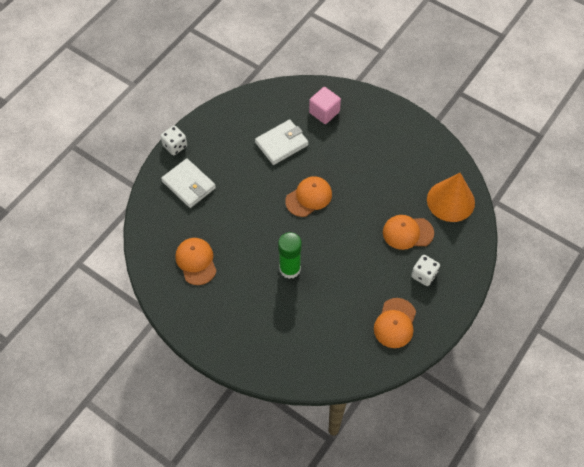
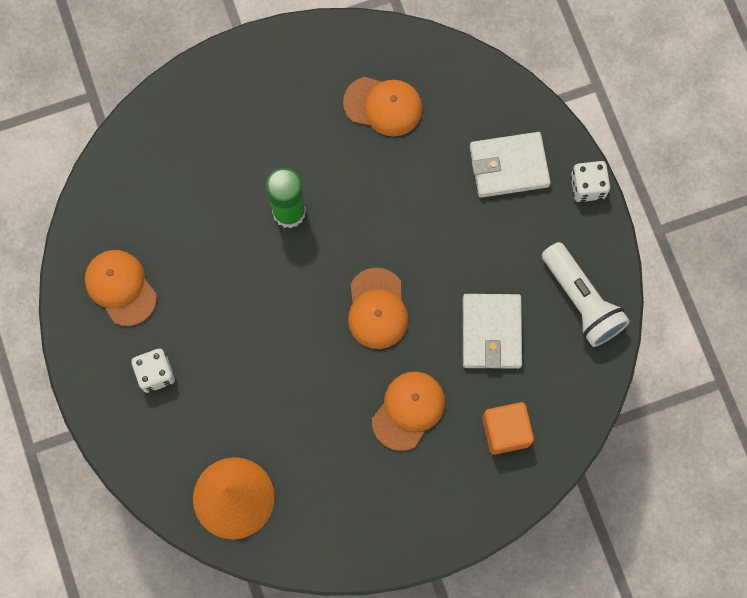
camera: 125 degrees right, 15 degrees up
(237, 117) = (581, 301): none -> white flashlight
(324, 112) = (505, 431): pink cube -> orange cube
(407, 233) = (229, 400): orange cap -> orange cap (408, 410)

